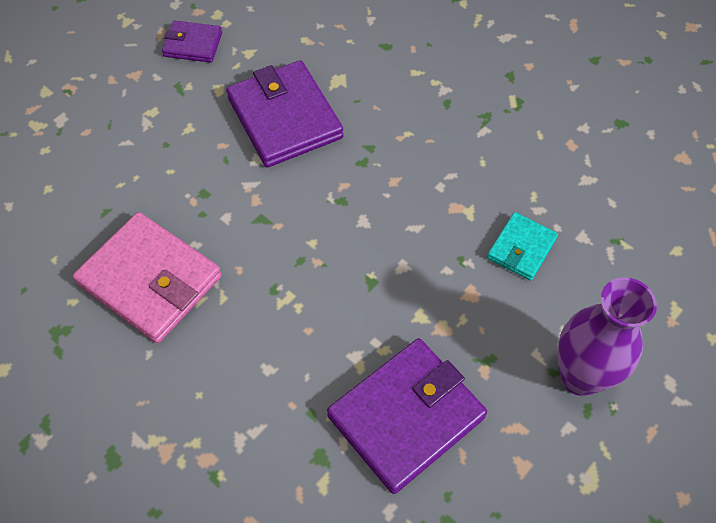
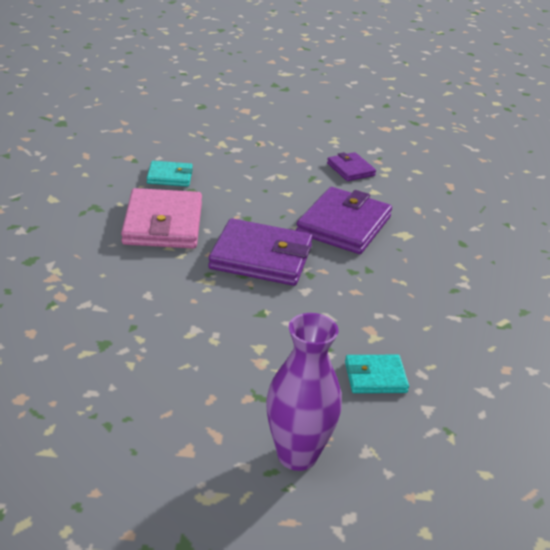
camera: 50 degrees right, 25 degrees down
(60, 218) = (170, 176): none -> turquoise wallet
(406, 416) = (171, 372): purple wallet -> purple wallet (261, 257)

